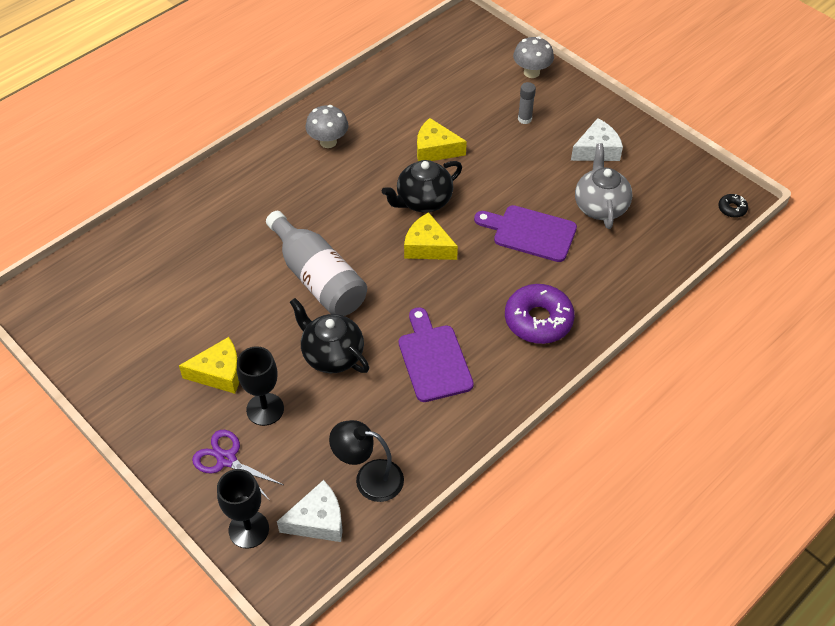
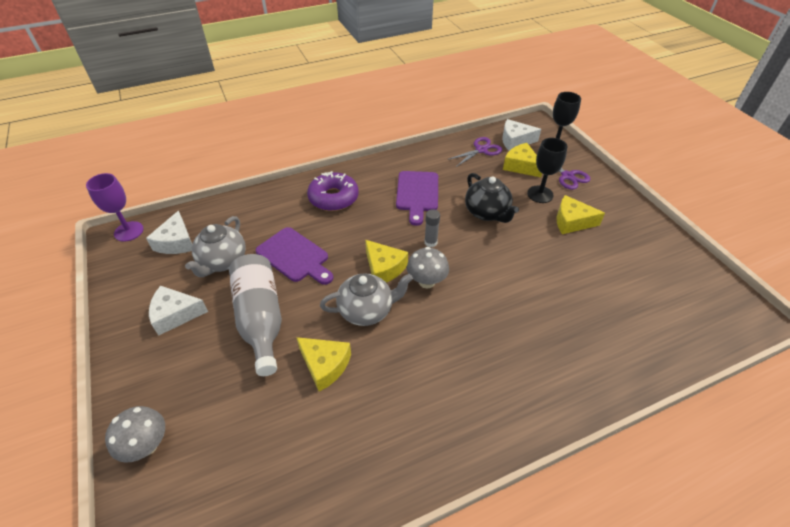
camera: 160 degrees left, 5 degrees down
(300, 459) = (521, 166): none -> yellow cheese
(318, 278) = (484, 267): grey bottle -> grey bottle (260, 319)
(328, 142) = (436, 415): grey mushroom -> grey mushroom (426, 281)
(369, 478) = (481, 150): black lamp -> purple scissors
(423, 201) = (367, 310): black teapot -> grey teapot
(524, 119) = (210, 375): grey glue stick -> grey glue stick (430, 242)
(668, 212) = (176, 242): none -> white cheese
(732, 209) = (129, 231): black donut -> purple goblet

